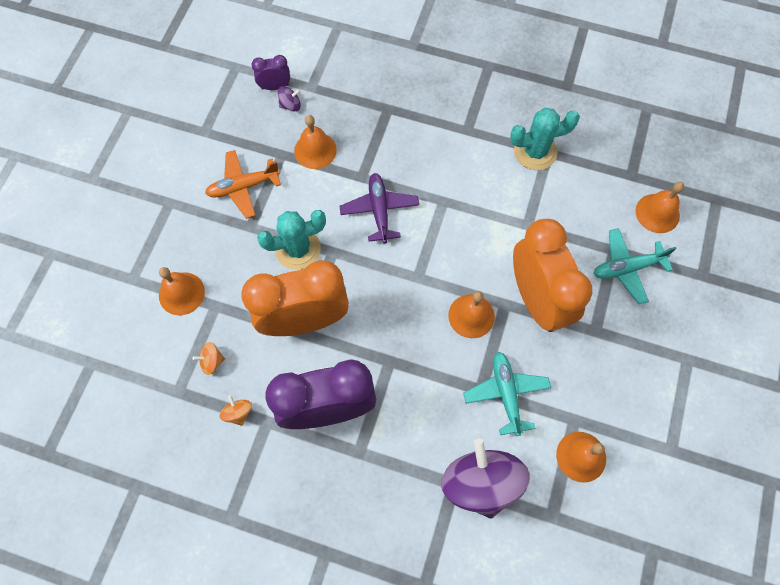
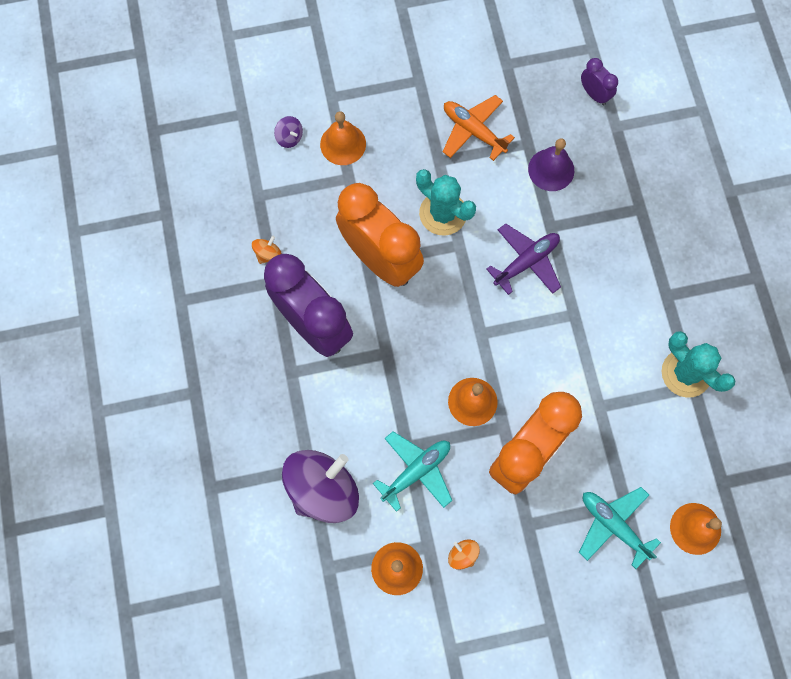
camera: 60 degrees right, 5 degrees up
(212, 361) = (299, 206): orange spinning top -> orange spinning top (462, 555)
(290, 105) = (583, 120): purple spinning top -> purple spinning top (289, 137)
(315, 150) = (551, 169): orange bell -> purple bell

